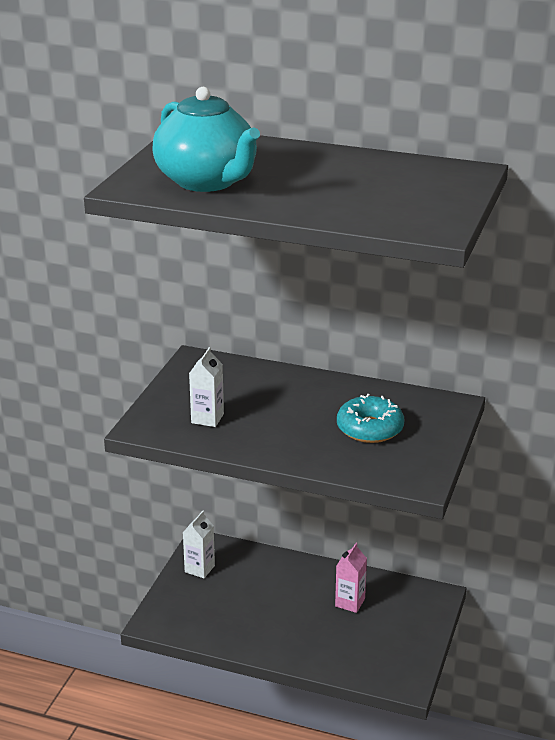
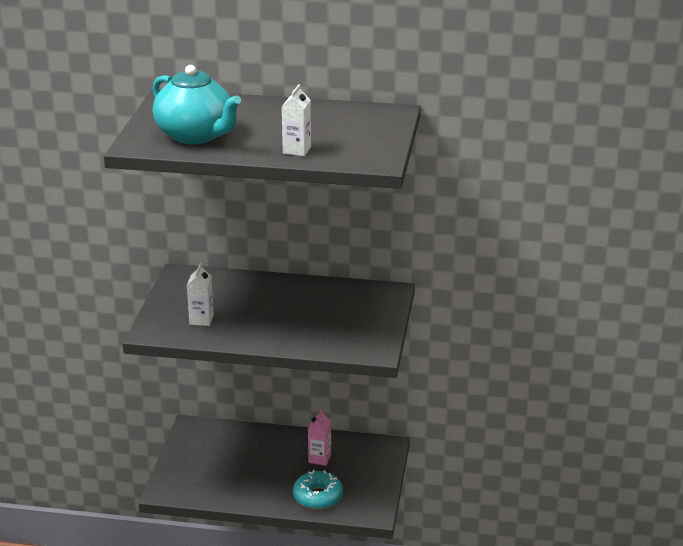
camera: 10 degrees left, 0 degrees up
(199, 569) = (192, 446): white carton -> white carton (297, 150)
(370, 429) = (330, 316): turquoise donut -> turquoise donut (317, 496)

